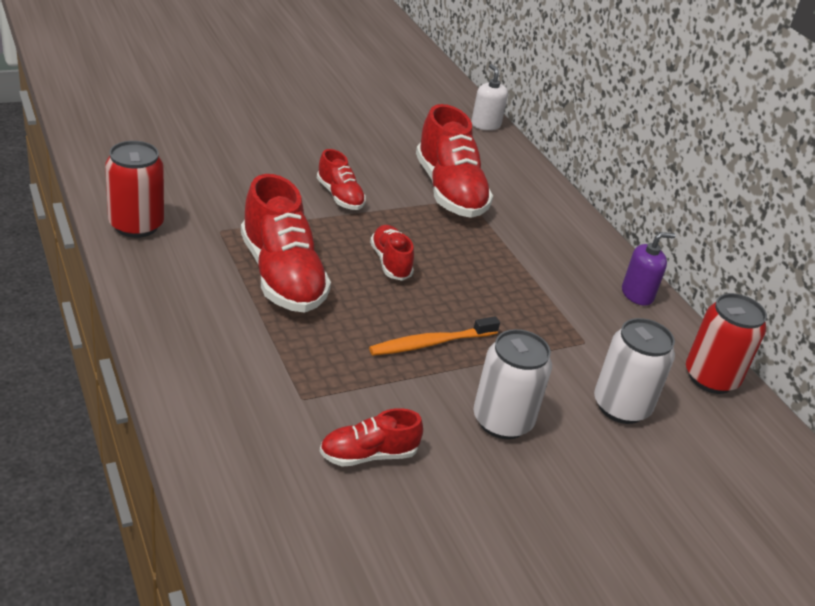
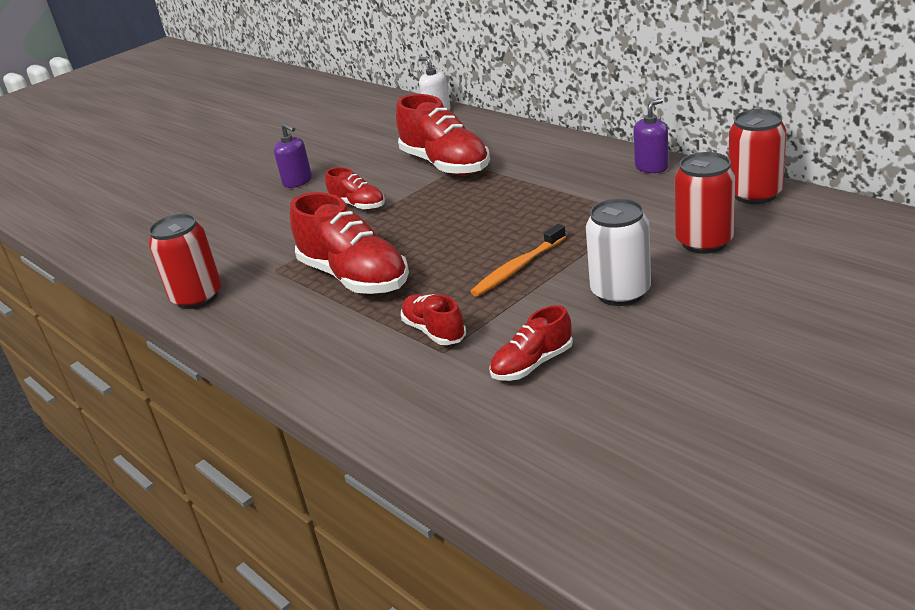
camera: 10 degrees left, 5 degrees down
(305, 141) = (297, 182): none -> purple soap dispenser
(390, 262) = (438, 230): red shoe -> red shoe (434, 331)
(621, 406) = (704, 242): white can -> red can

